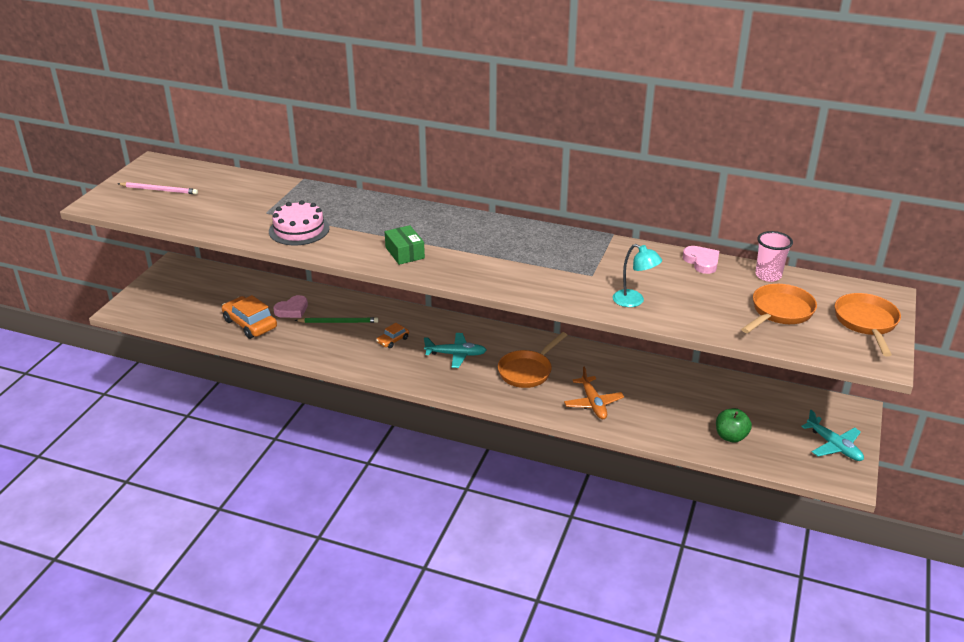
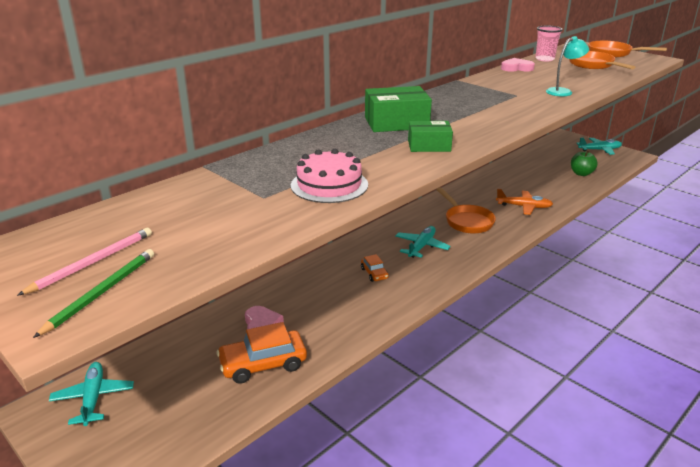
camera: 65 degrees left, 5 degrees down
(191, 276) = (93, 398): none -> turquoise plane
(338, 322) = (314, 298): green pencil -> green pencil (102, 292)
(449, 228) = (396, 123): none -> green box

